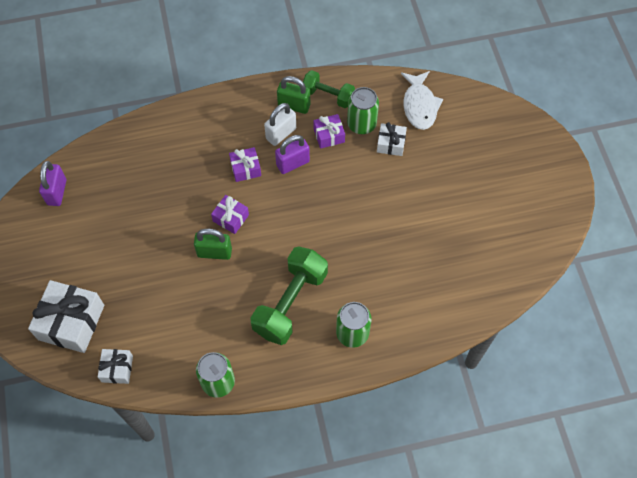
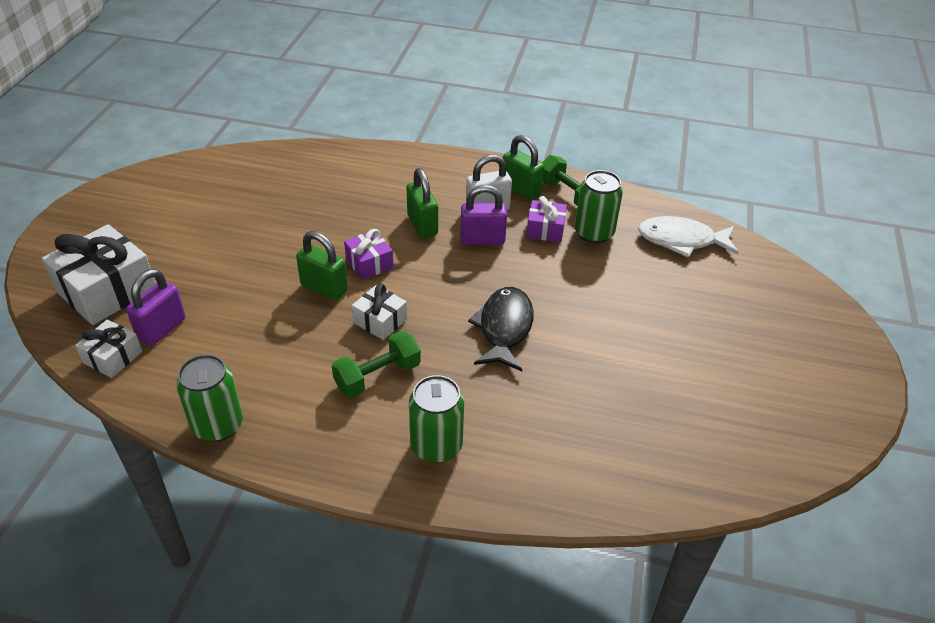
camera: 25 degrees right, 20 degrees down
(57, 192) = (200, 174): purple padlock -> purple padlock (162, 329)
(245, 168) = (422, 225): purple gift -> green padlock
(290, 303) = (377, 376): green dumbbell -> green dumbbell, size x0.60
(345, 231) = (504, 328): none -> black fish
(391, 144) = (620, 264): white gift -> white gift (380, 321)
(419, 105) = (681, 240): white fish -> white fish turned 75 degrees clockwise

